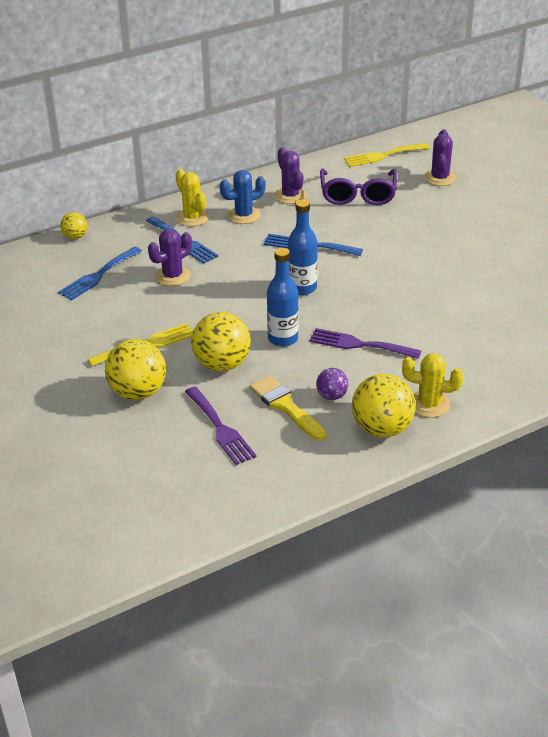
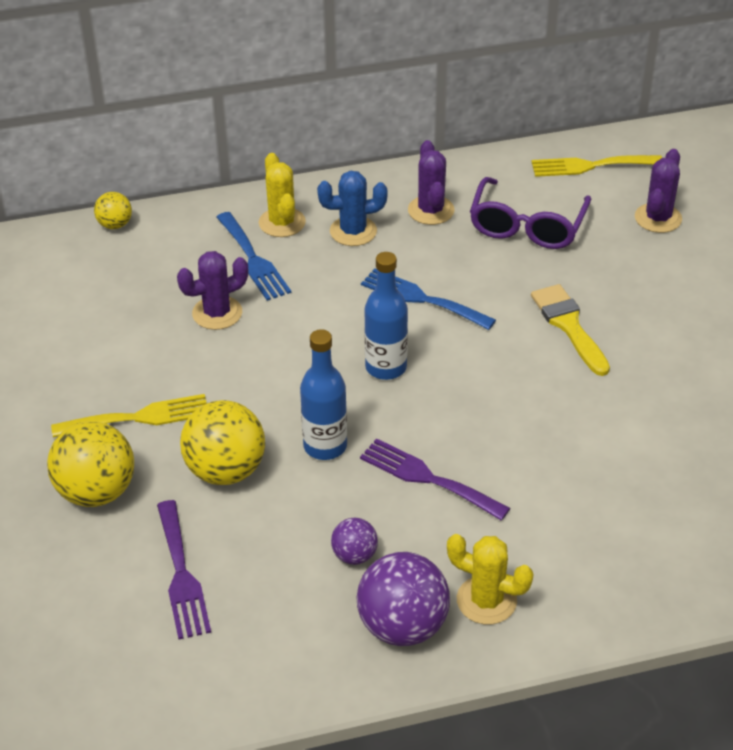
camera: 15 degrees right, 5 degrees up
(98, 275) = (119, 293): blue fork -> none
(285, 406) = (284, 558): yellow brush -> yellow brush (569, 326)
(382, 428) = (402, 626): yellow ball -> purple ball

